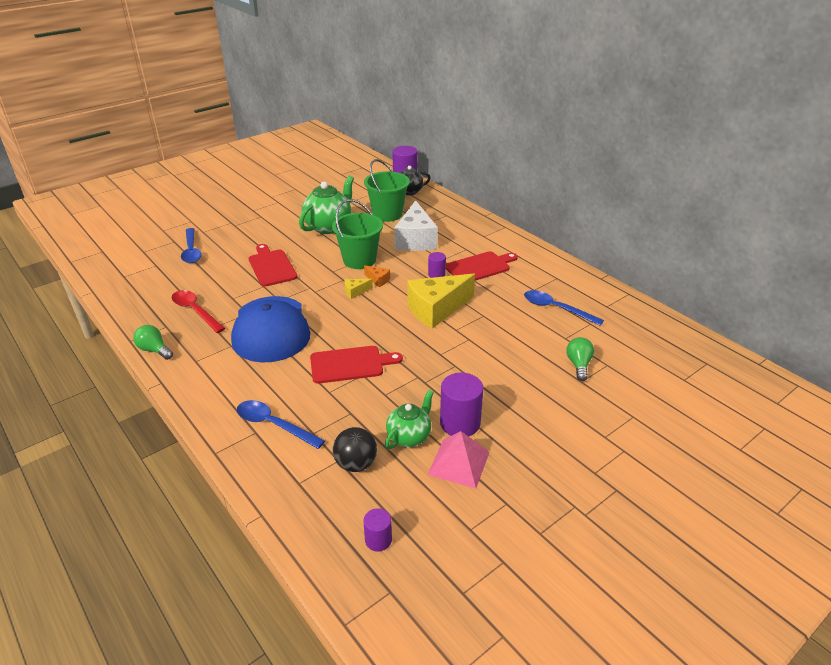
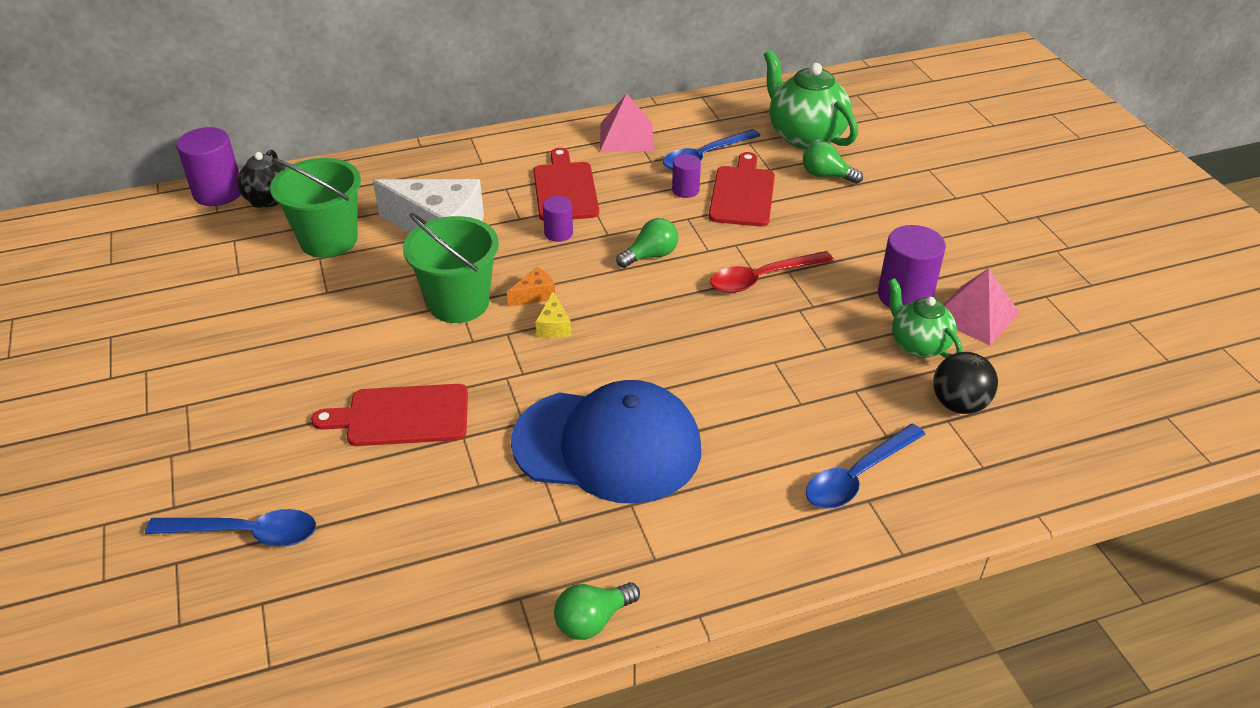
camera: 70 degrees left, 5 degrees up
(195, 311) = (491, 546): red spoon -> red spoon (762, 278)
(329, 226) = (311, 317): green teapot -> green teapot (804, 136)
(350, 364) = (745, 369): red cutting board -> red cutting board (742, 194)
(378, 540) = (1091, 410): purple cylinder -> purple cylinder (685, 190)
(436, 309) = (650, 255): yellow cheese -> green light bulb
(552, 275) = (626, 137): none -> pink pyramid

